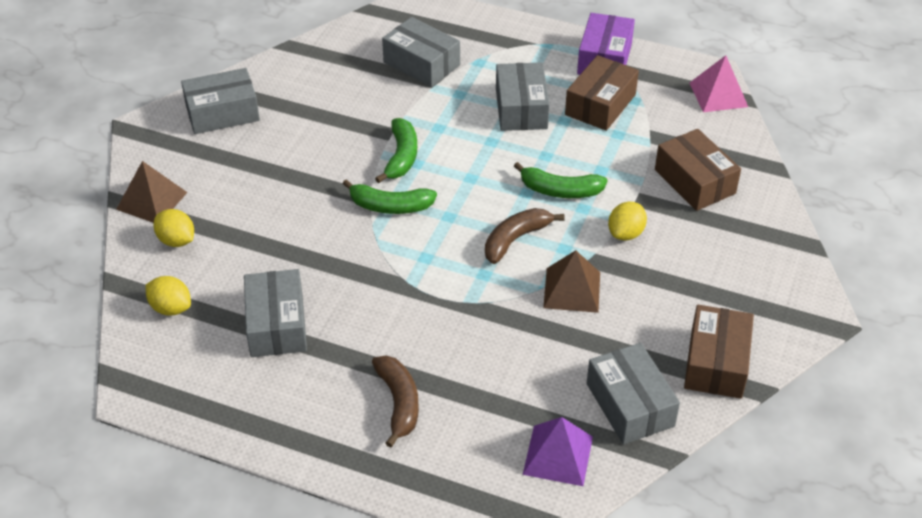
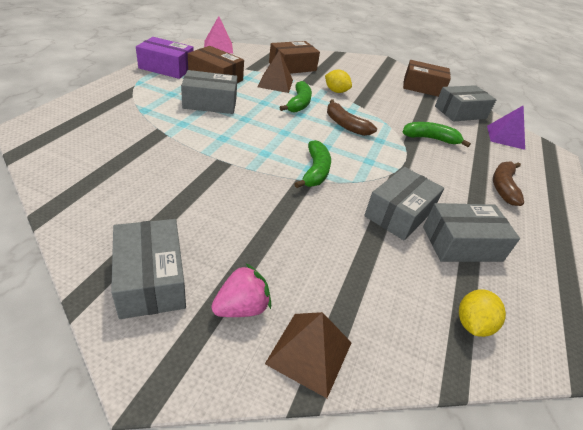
camera: 95 degrees left, 5 degrees down
(176, 241) = (375, 322): yellow lemon -> none
(194, 163) = (242, 307): none -> pink strawberry
(398, 403) = (503, 187): brown banana -> brown banana turned 60 degrees counterclockwise
(401, 157) = (255, 159): green banana -> green banana (430, 139)
(421, 64) = (130, 135): grey box -> grey box (399, 213)
(572, 290) = (385, 114): brown pyramid -> brown pyramid (275, 83)

